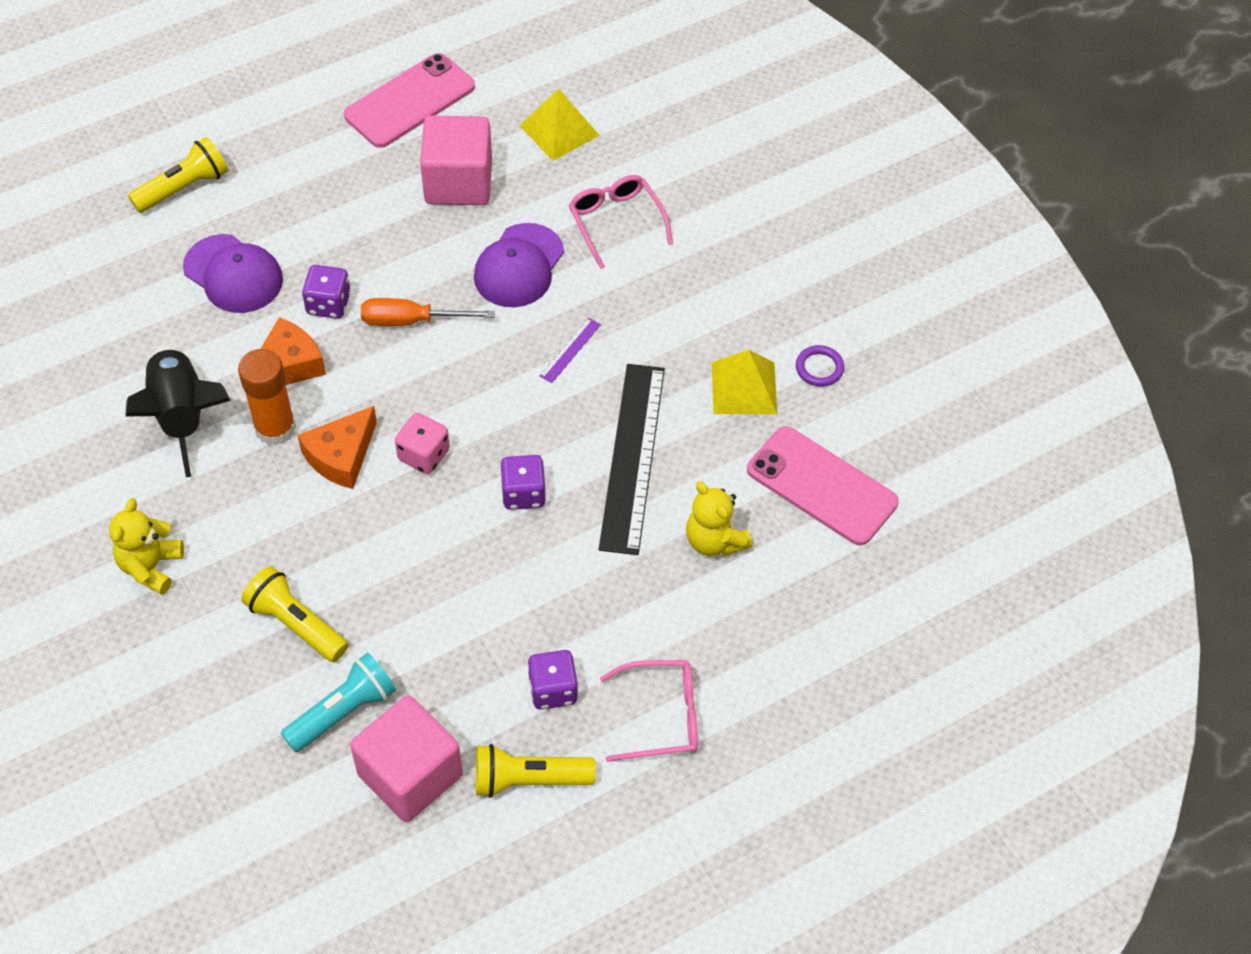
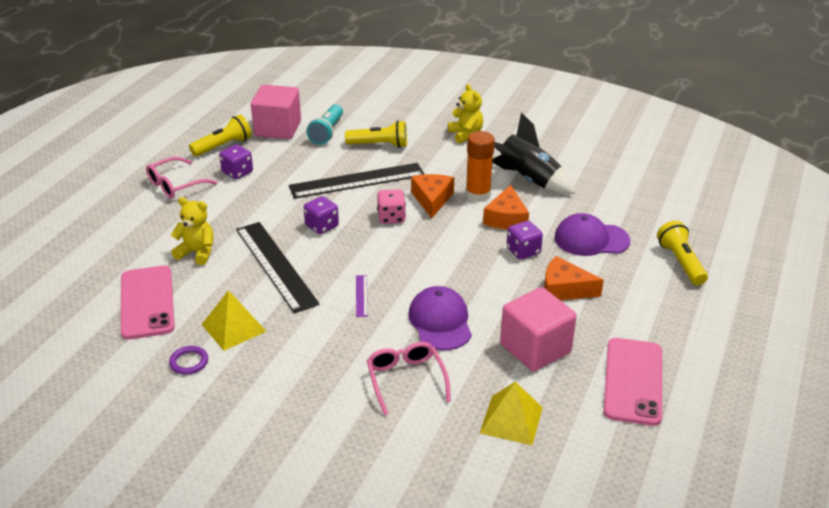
camera: 145 degrees right, 20 degrees down
(184, 188) = (680, 262): yellow flashlight -> yellow flashlight turned 150 degrees clockwise
(347, 229) = (564, 289): none -> orange cheese
(401, 558) = (357, 181): none -> black ruler
(411, 321) = (469, 265): orange screwdriver -> none
(616, 222) = (406, 379): pink glasses -> pink glasses turned 135 degrees counterclockwise
(821, 486) = (147, 302): pink phone -> pink phone turned 75 degrees clockwise

